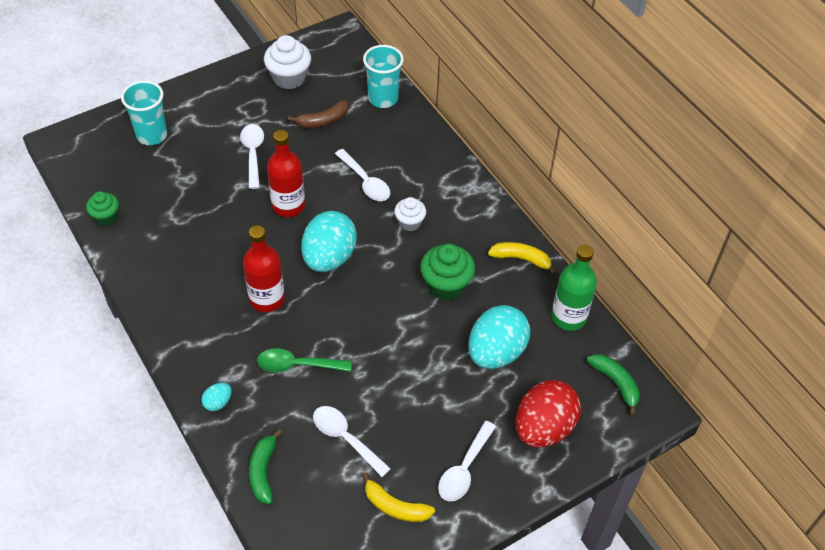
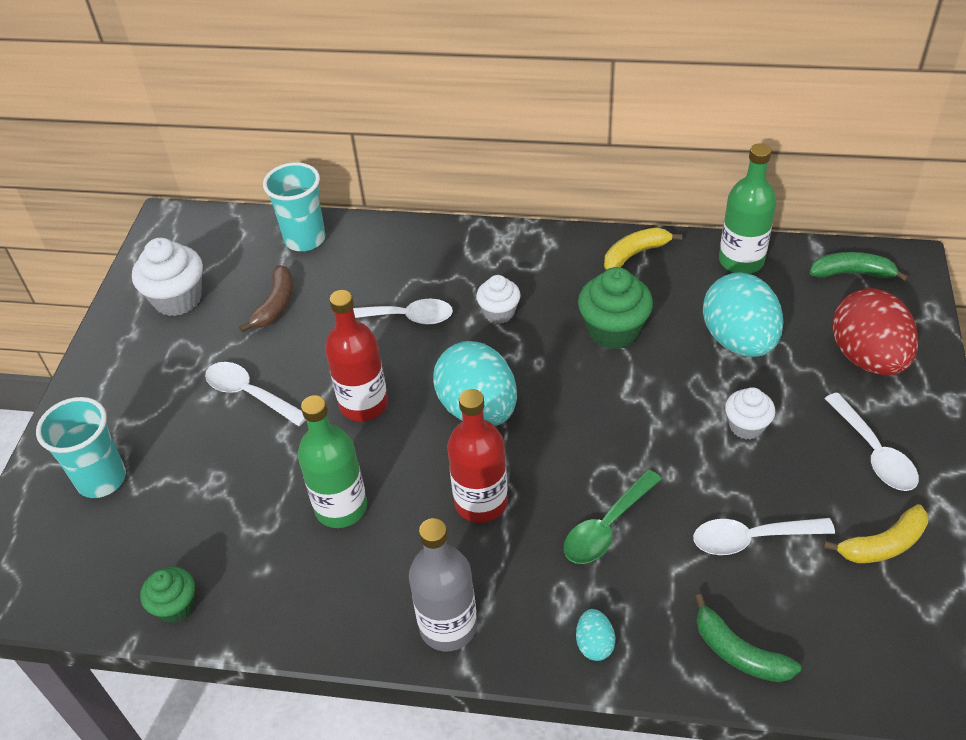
camera: 45 degrees left, 5 degrees down
(179, 333) = (448, 626): none -> grey bottle
(214, 241) = (341, 507): none -> green bottle
(428, 392) = (746, 426): none -> white cupcake

